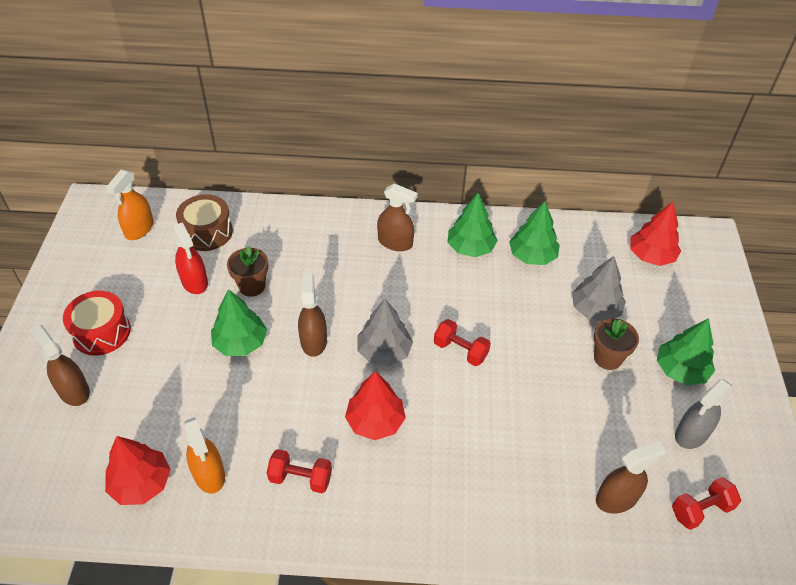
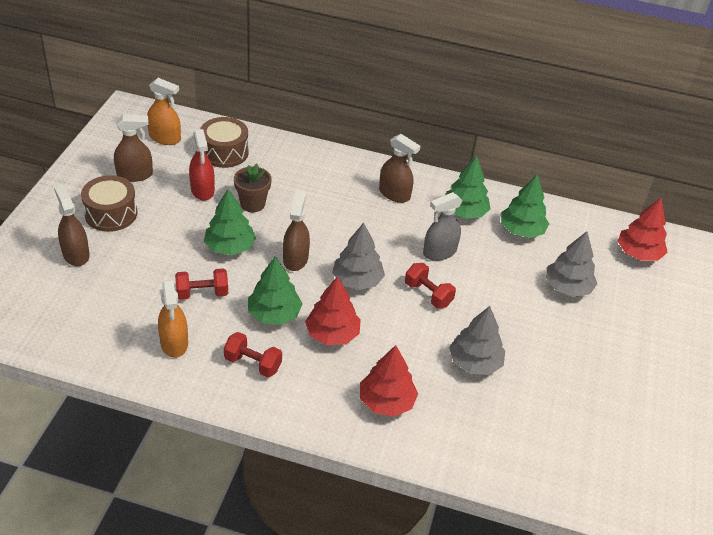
camera: 10 degrees right, 5 degrees down
(101, 332) = (111, 214): red drum -> brown drum
(139, 229) = (165, 138): orange spray bottle -> orange spray bottle turned 105 degrees counterclockwise
(141, 483) = (114, 337): red tree -> red tree (386, 401)
(529, 419) = (475, 362): none -> grey tree
(607, 358) = (566, 329): brown flower pot -> none
(617, 498) = (536, 443): brown spray bottle -> brown spray bottle (135, 175)
(680, 370) = (634, 354): green tree -> green tree (274, 314)
(691, 434) = (626, 408): grey spray bottle -> grey spray bottle (439, 252)
(701, 510) = (613, 470): red dumbbell -> red dumbbell (202, 293)

